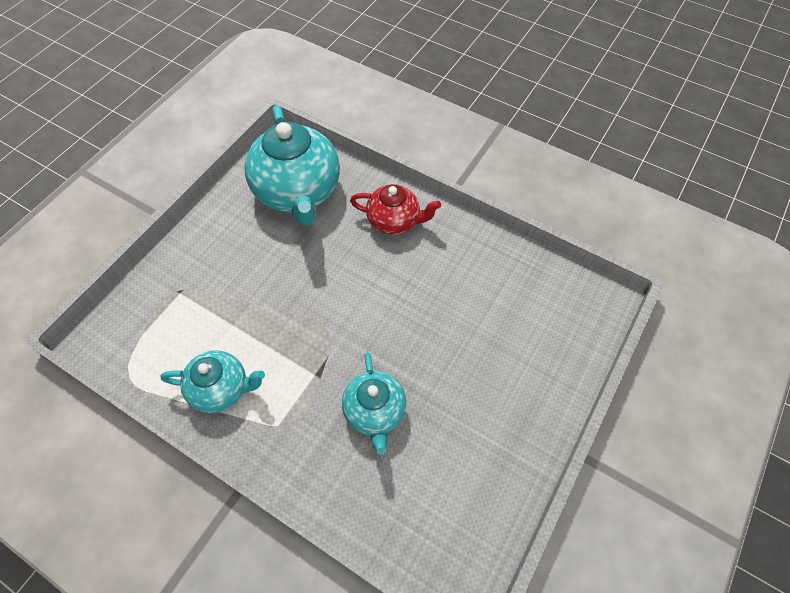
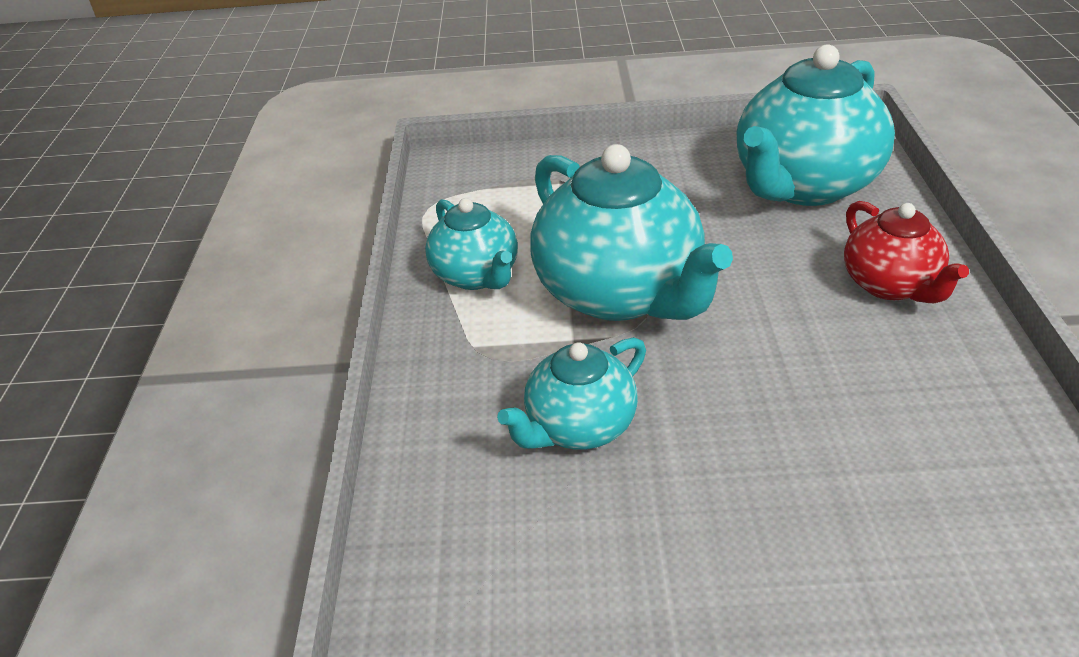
camera: 60 degrees right, 20 degrees down
(301, 330) = (620, 293): none -> turquoise teapot

